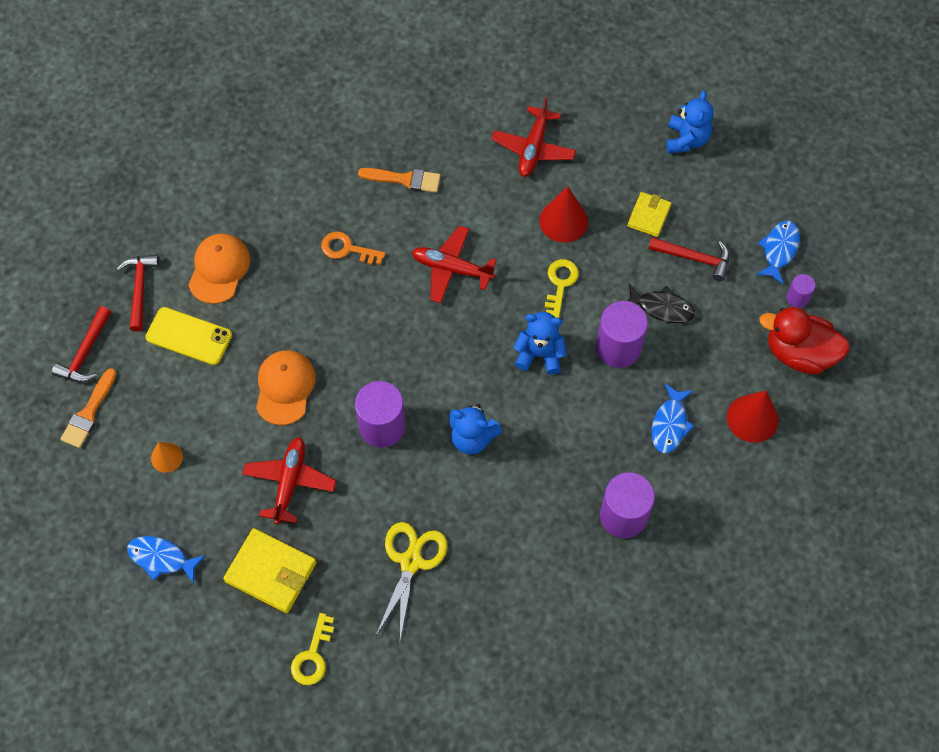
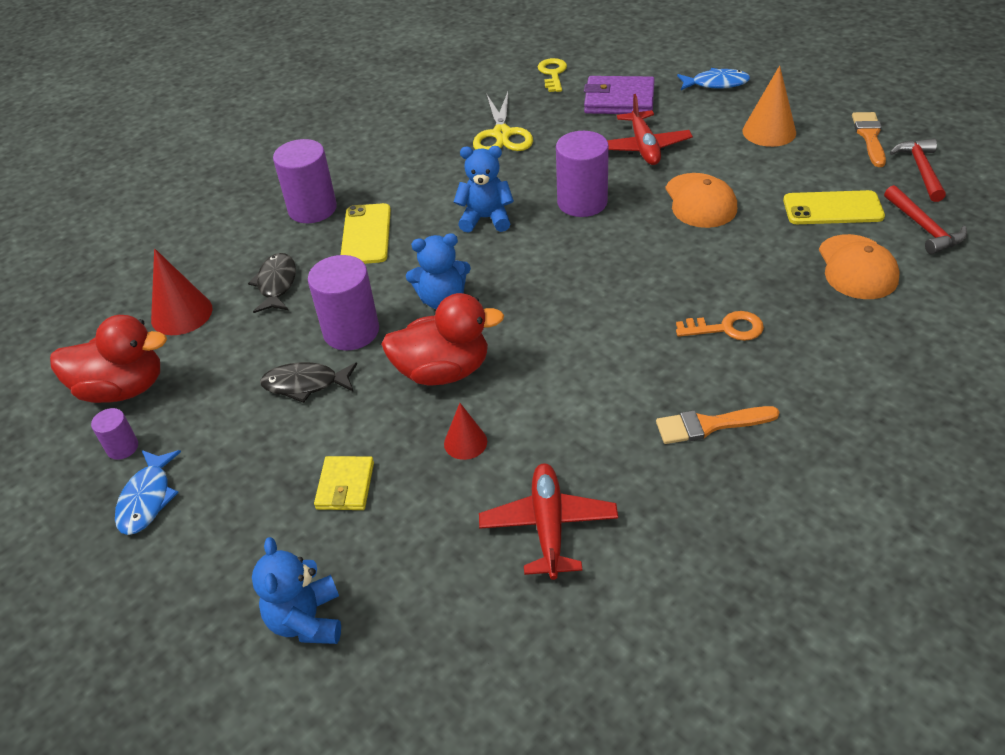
camera: 165 degrees right, 20 degrees down
(167, 457) = (769, 132): orange cone -> orange cone, size x1.64
(271, 572) = (619, 100): yellow wallet -> purple wallet
(451, 269) = (587, 347): red plane -> none
(560, 284) = (443, 371): yellow key -> red duck
(563, 221) = (465, 442): red cone -> red cone, size x0.61
(581, 458) = (366, 234): none -> yellow phone
(670, 424) = (276, 284): blue fish -> black fish
(694, 258) = (270, 452): red hammer -> none

